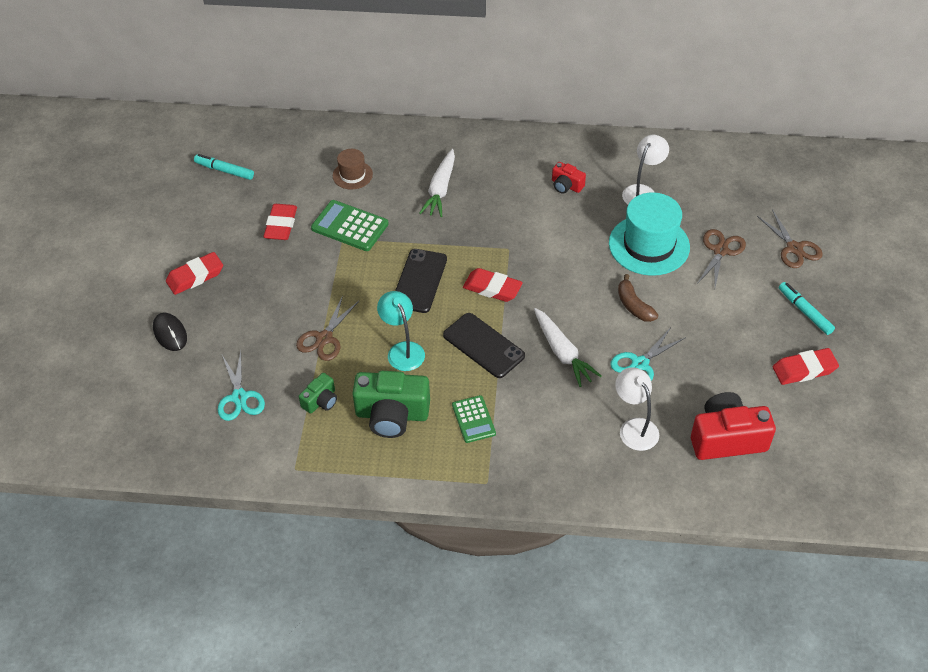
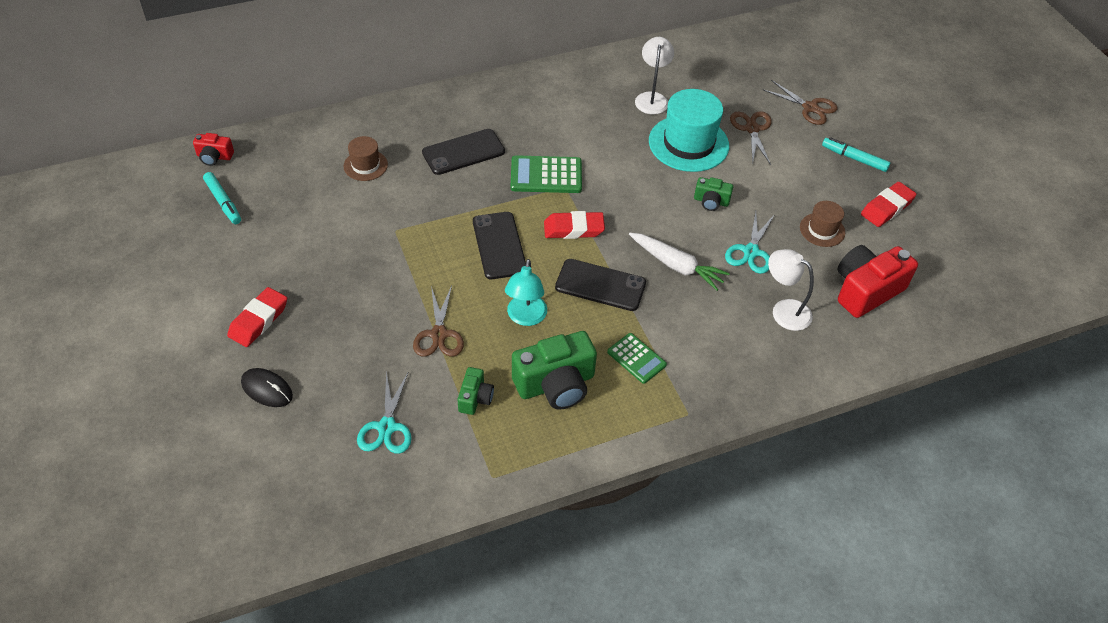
camera: 30 degrees left, 0 degrees up
(224, 170) = (223, 202): turquoise marker -> turquoise marker turned 120 degrees counterclockwise
(239, 397) = (387, 427): turquoise scissors -> turquoise scissors turned 45 degrees clockwise
(281, 225) = (321, 237): red eraser -> none
(349, 226) = (394, 216): green calculator -> green calculator (546, 175)
(403, 350) = (525, 317): turquoise lamp -> turquoise lamp turned 120 degrees counterclockwise
(440, 189) = (463, 152): white carrot -> black phone
(566, 185) = (580, 113): red camera -> red camera (214, 157)
(634, 305) = (711, 201): brown banana -> green camera
(723, 368) = (822, 230): none -> brown hat

